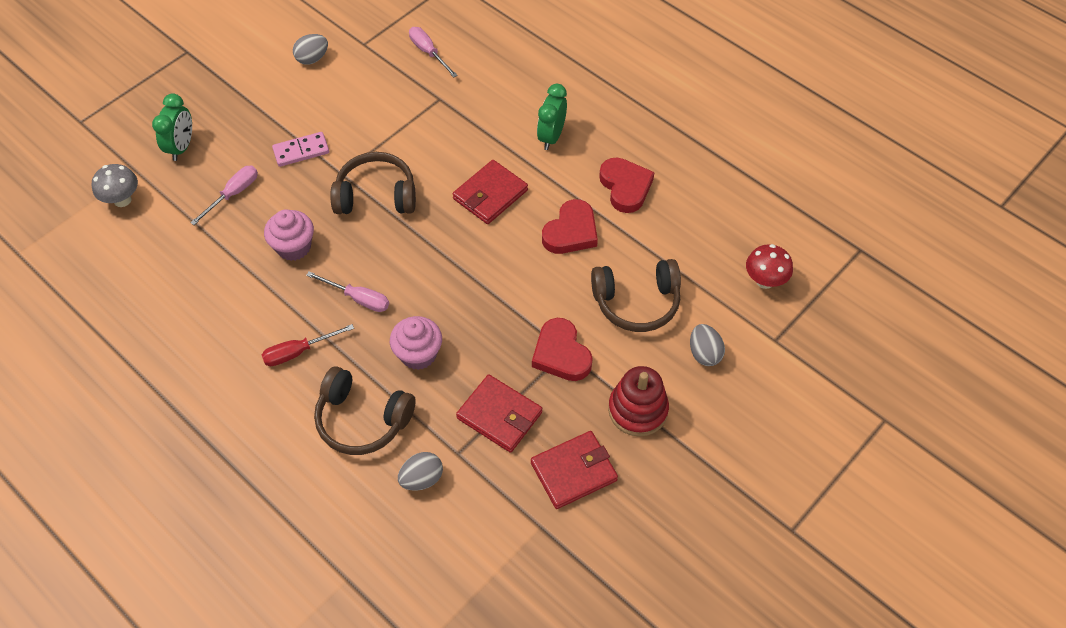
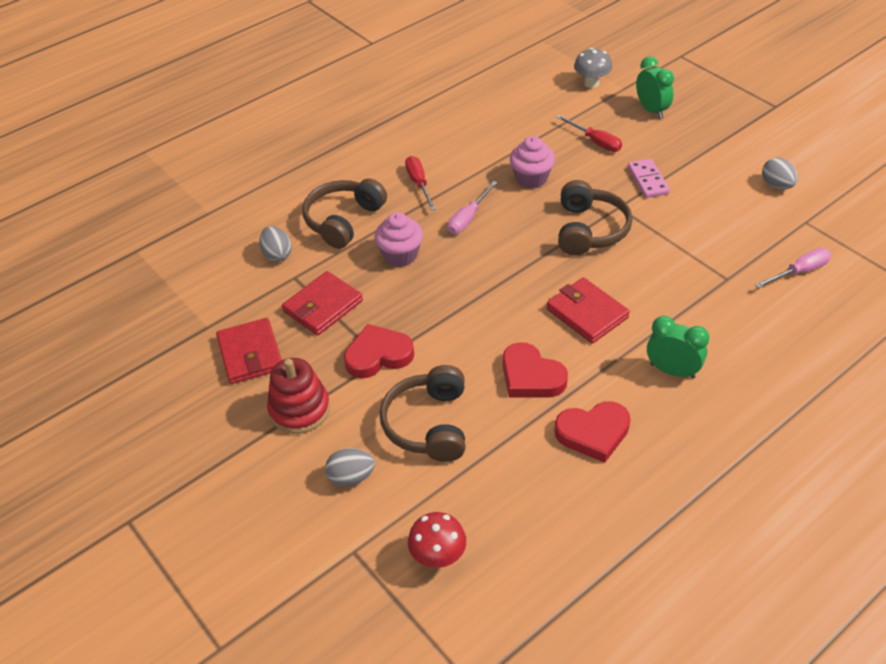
camera: 100 degrees right, 10 degrees down
(181, 147) = (651, 110): green clock -> green clock turned 135 degrees counterclockwise
(233, 194) = (595, 142): pink screwdriver -> red screwdriver

